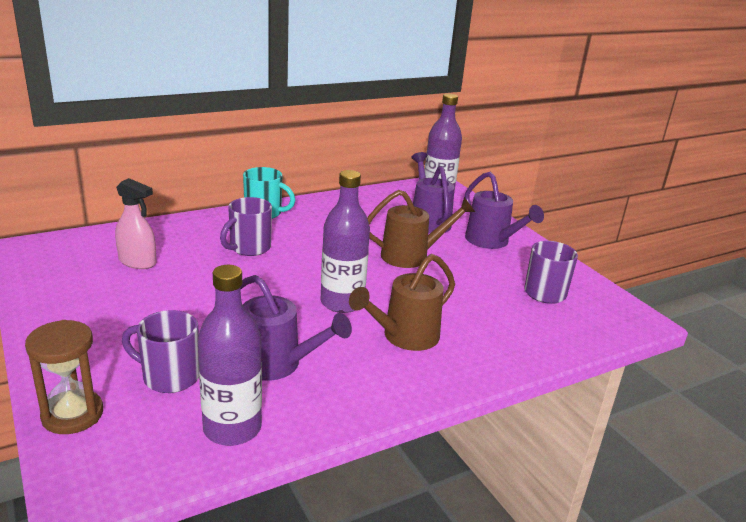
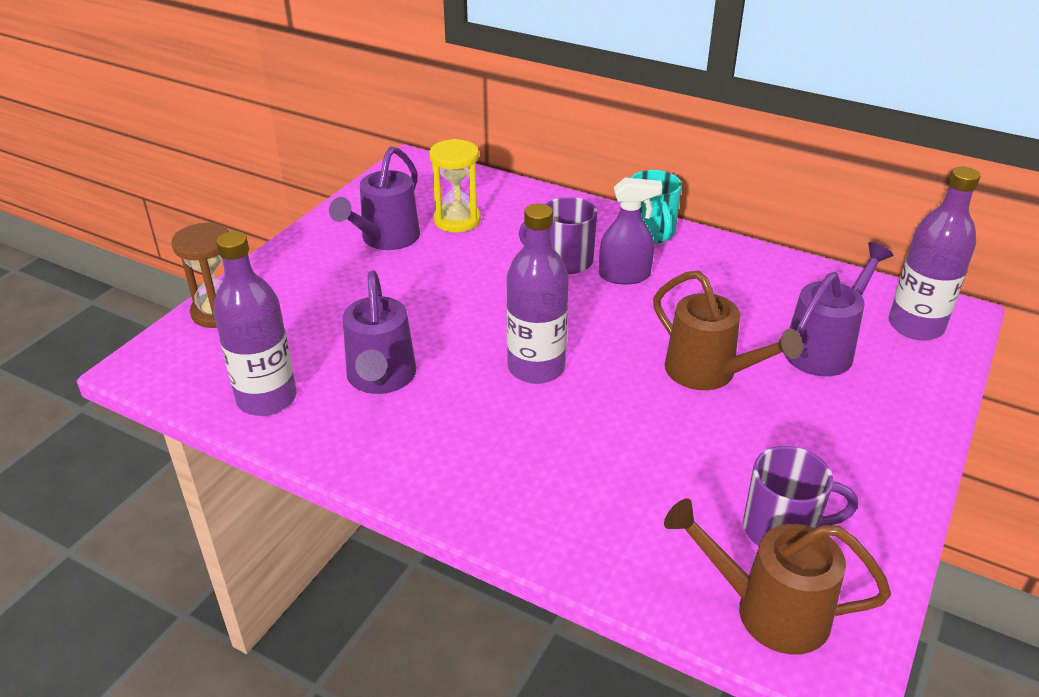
camera: 60 degrees right, 10 degrees up
(138, 262) = (457, 220): pink spray bottle -> yellow hourglass
(169, 377) = (306, 329): purple mug -> none
(293, 238) = (625, 276): none -> purple spray bottle
(404, 337) = (519, 441): brown watering can -> brown watering can (767, 610)
(491, 242) = (854, 426): purple watering can -> purple watering can (385, 239)

